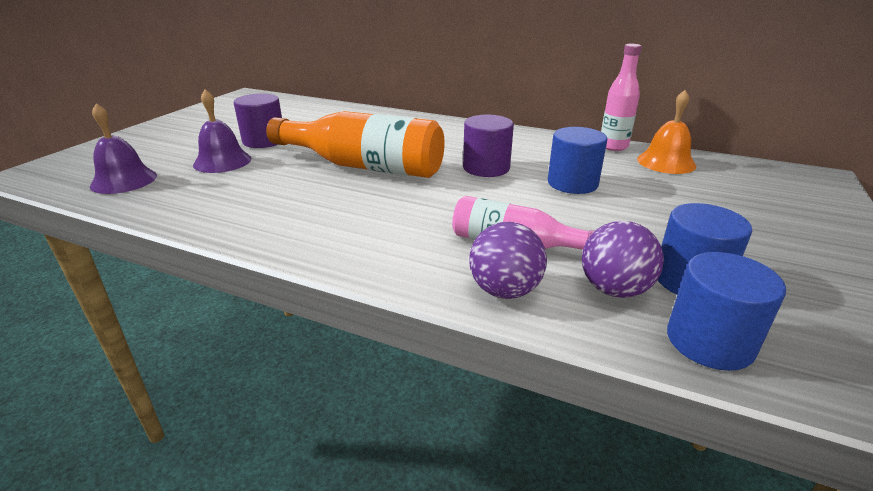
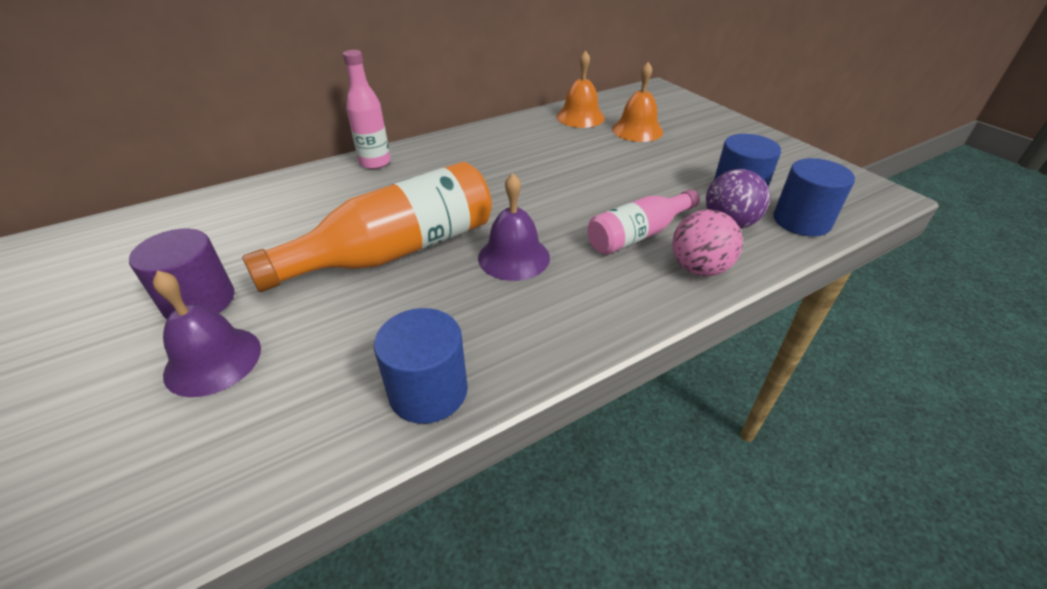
camera: 55 degrees left, 10 degrees up
(124, 180) = (121, 497): purple bell -> purple bell (514, 257)
(486, 168) = (493, 188): purple cylinder -> none
(504, 290) = (699, 268): purple ball -> pink ball
(572, 183) = (569, 165): blue cylinder -> blue cylinder (428, 391)
(613, 146) = (529, 120): pink bottle -> pink bottle (375, 163)
(702, 192) = (637, 130): none -> orange bell

